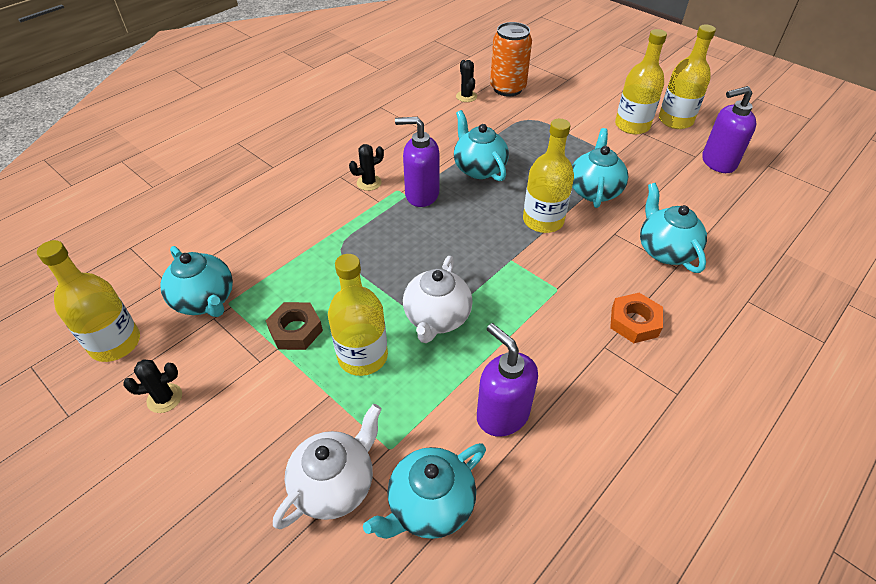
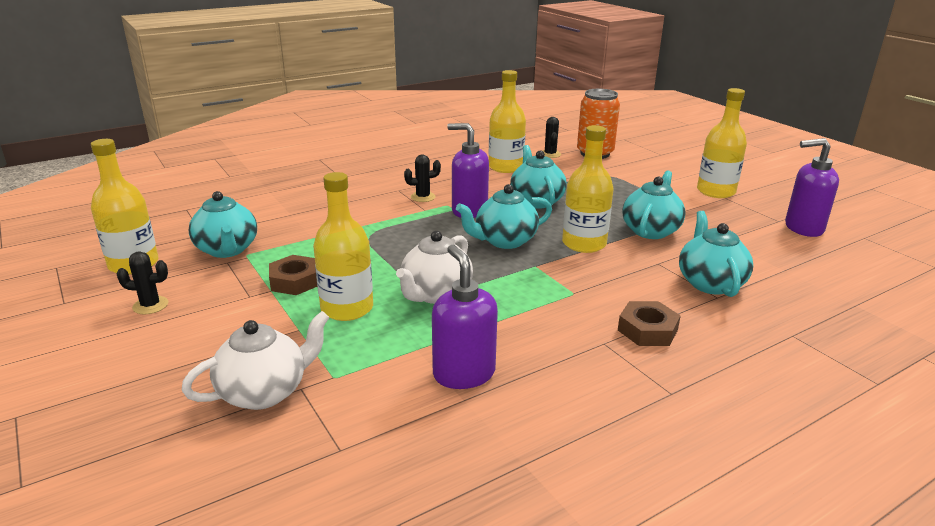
camera: 15 degrees right, 20 degrees down
(429, 505) = (348, 426): turquoise teapot -> turquoise teapot (504, 241)
(634, 322) = (647, 330): orange nut -> brown nut
(675, 120) = (767, 193): yellow bottle -> yellow bottle (505, 167)

